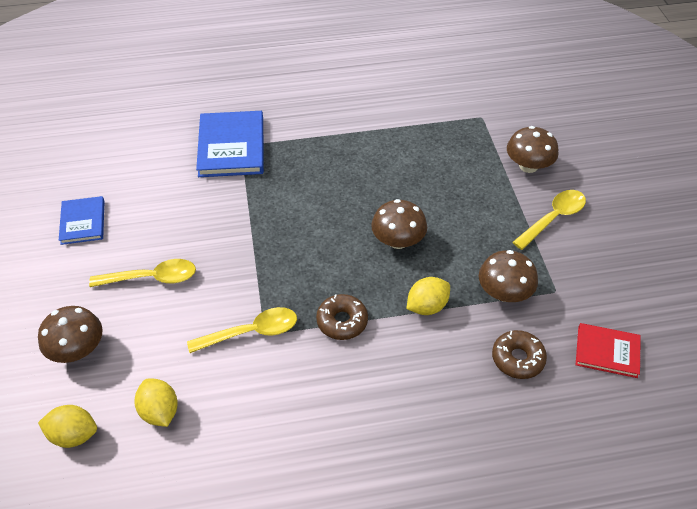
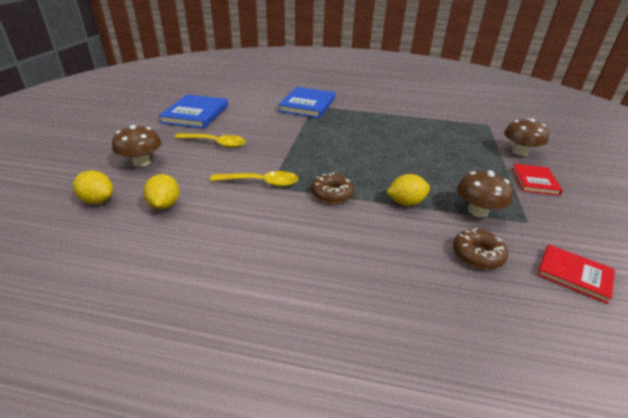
camera: 20 degrees right, 15 degrees down
(83, 222) = (196, 114): blue book -> blue book, size x1.68
(398, 241) = (398, 165): brown mushroom -> none
(553, 218) = (535, 181): yellow spoon -> red book

